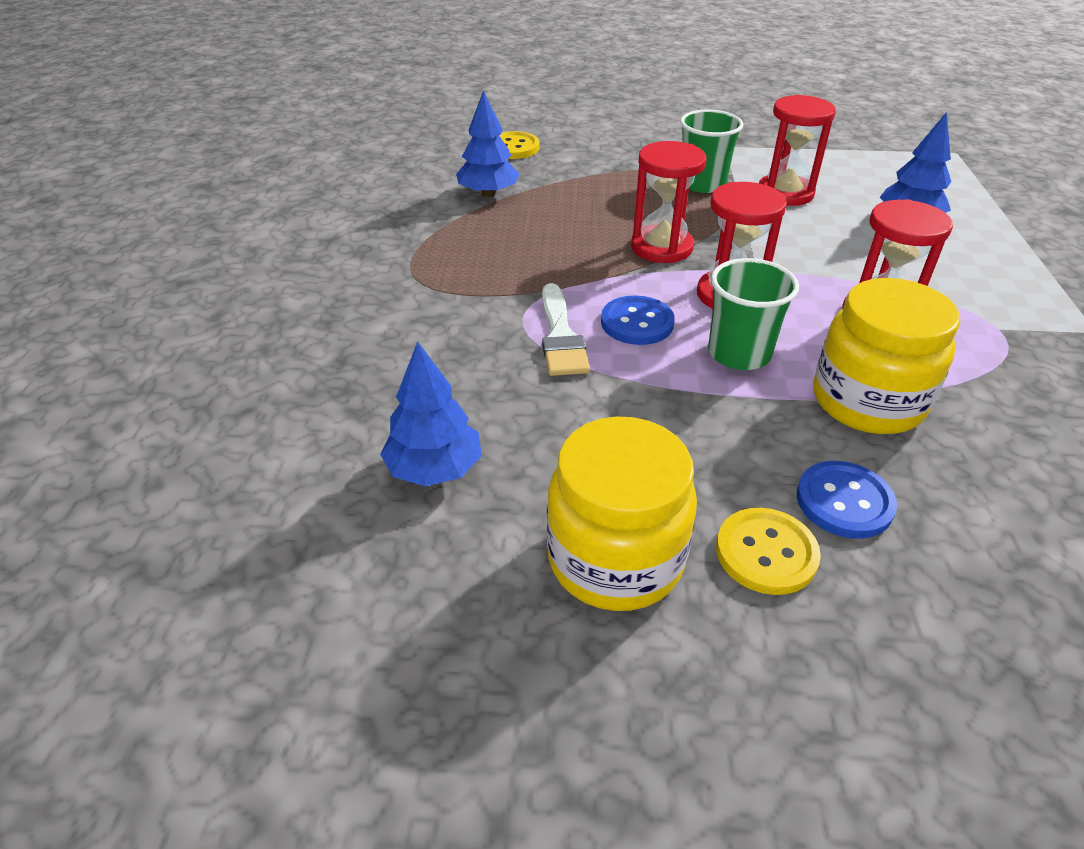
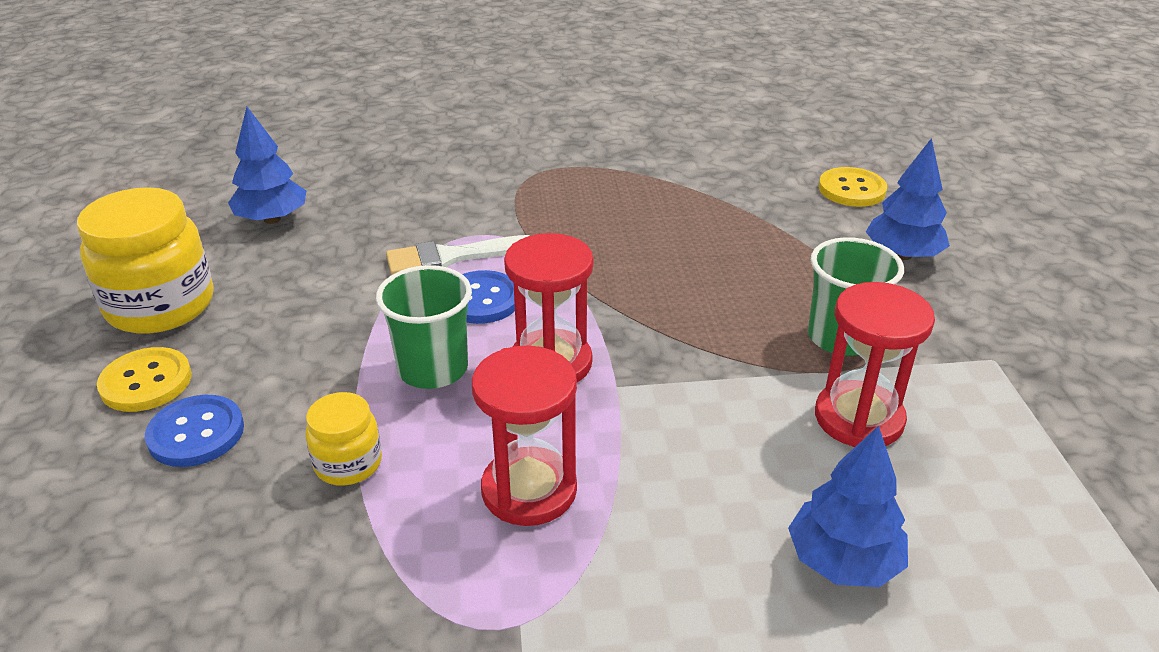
camera: 80 degrees right, 5 degrees down
(488, 194) = (721, 188): blue tree -> blue tree (902, 255)
(661, 247) = (646, 309): red hourglass -> none
(867, 401) = (348, 463): yellow jar -> yellow jar, size x0.53

